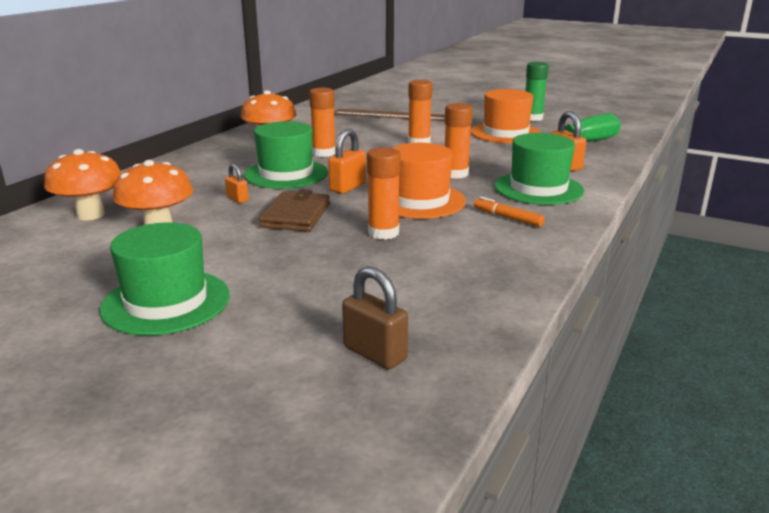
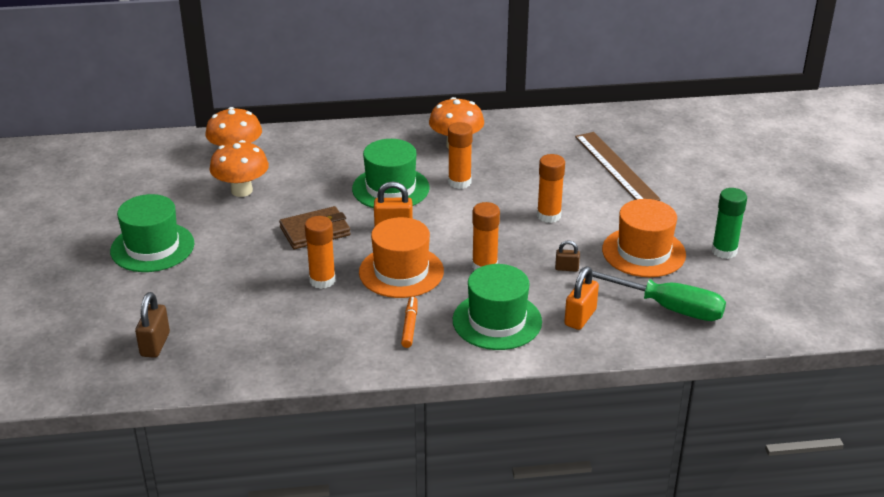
camera: 55 degrees right, 10 degrees up
(237, 199) = (319, 193): orange padlock -> none
(495, 154) = (566, 268): none -> brown padlock

